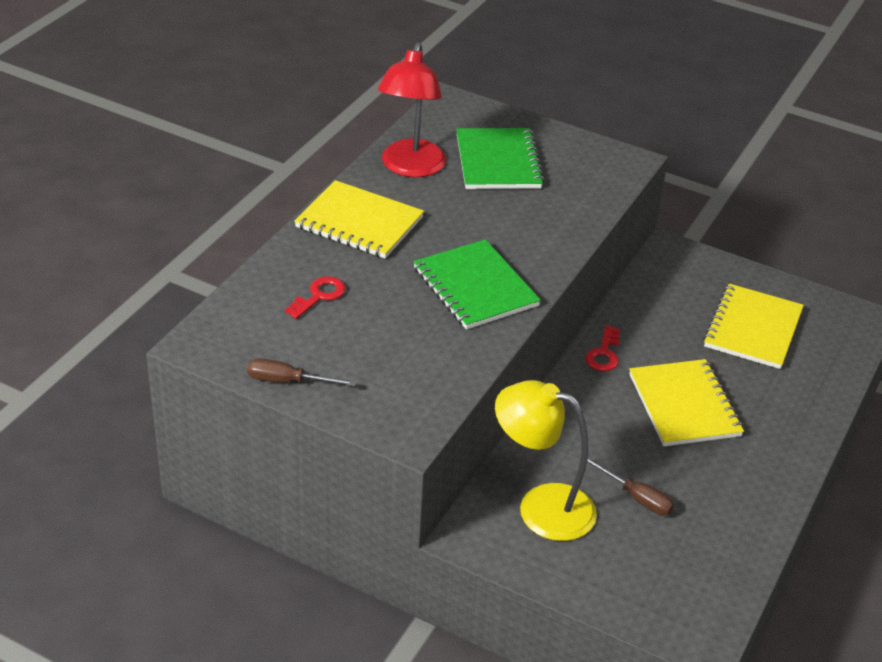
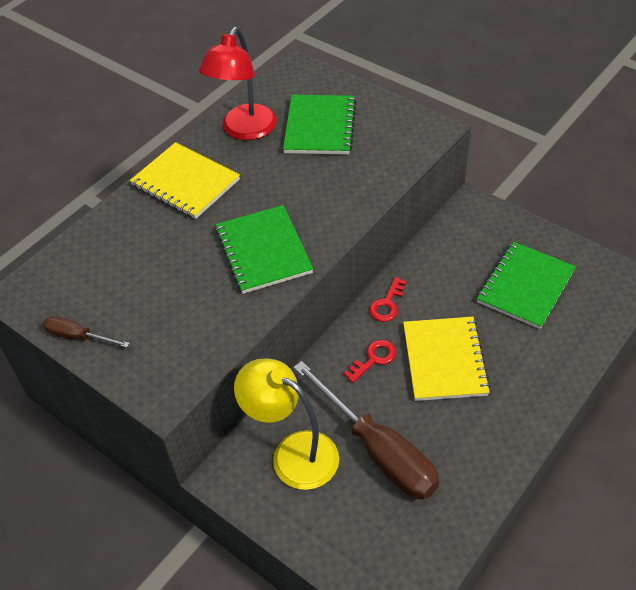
camera: 15 degrees right, 10 degrees up
(319, 296) = (130, 253): red key -> red key (374, 359)
(636, 497) = (378, 450): brown screwdriver -> brown screwdriver, size x2.14
(753, 329) = (525, 286): yellow notebook -> green notebook

